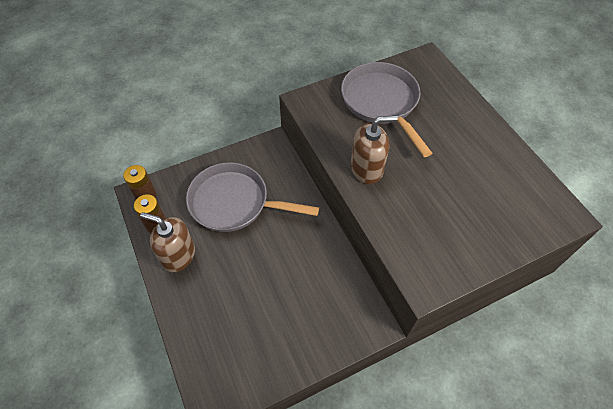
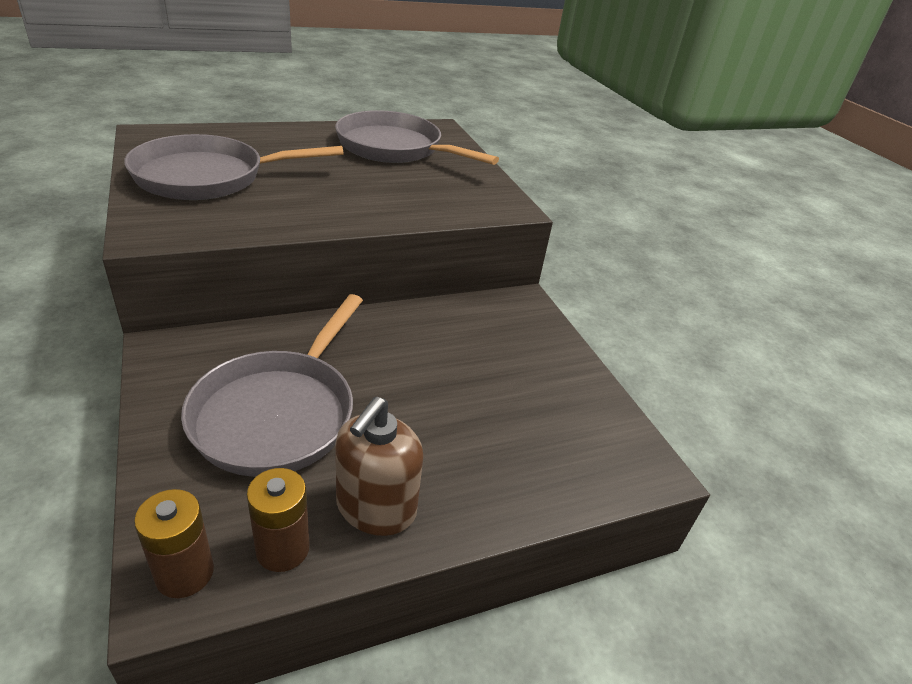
camera: 90 degrees left, 20 degrees down
(367, 169) = (327, 209): brown soap dispenser -> none
(493, 190) = (395, 148): none -> grey pan

